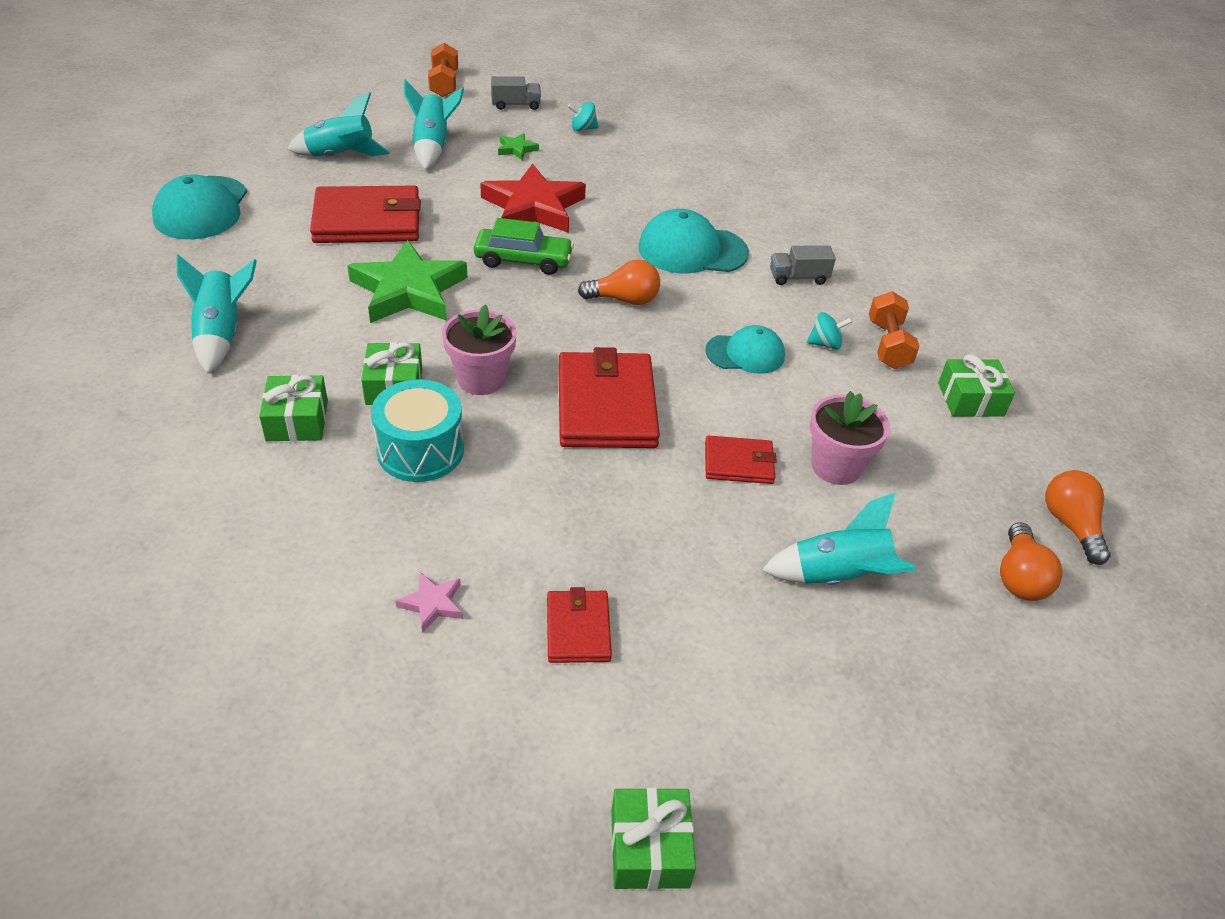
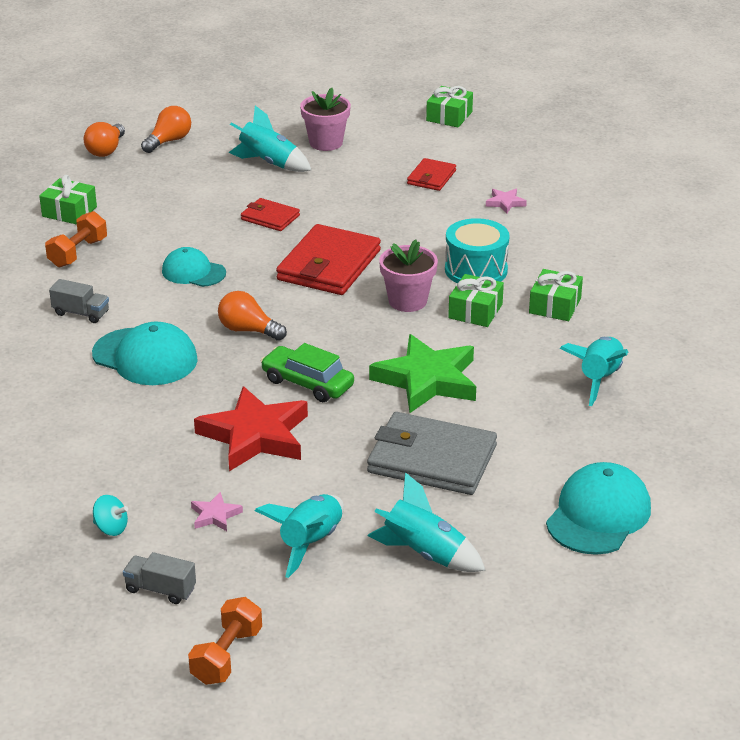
camera: 150 degrees left, 10 degrees down
(367, 221) = (431, 459): red wallet -> grey wallet
(516, 149) = (215, 515): green star -> pink star
(825, 344) = (125, 264): turquoise spinning top -> none
(836, 466) = (209, 202): pink flower pot -> pink flower pot (326, 143)

